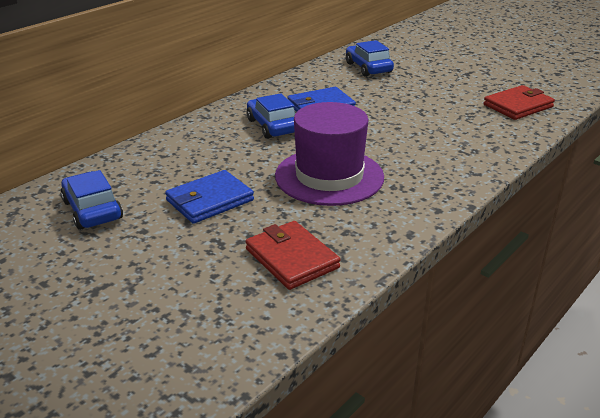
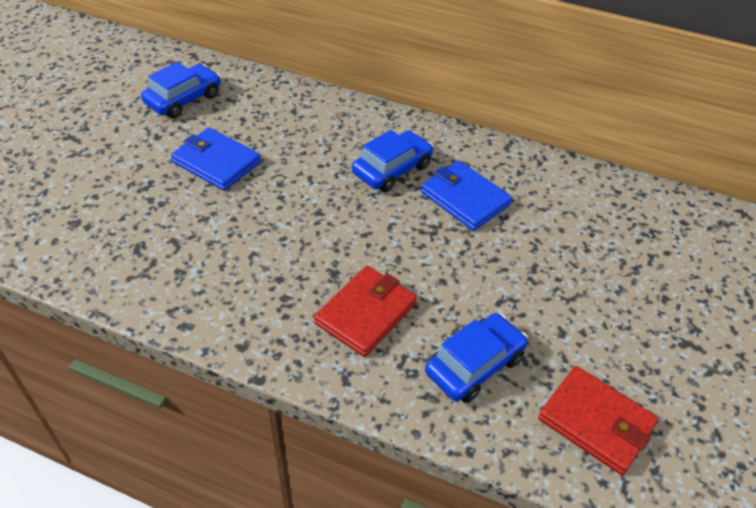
camera: 70 degrees right, 15 degrees up
(292, 258) = (126, 240): red wallet -> red wallet (366, 313)
(329, 176) = (290, 238): purple hat -> none
(368, 68) = (622, 223): blue car -> blue car (474, 365)

